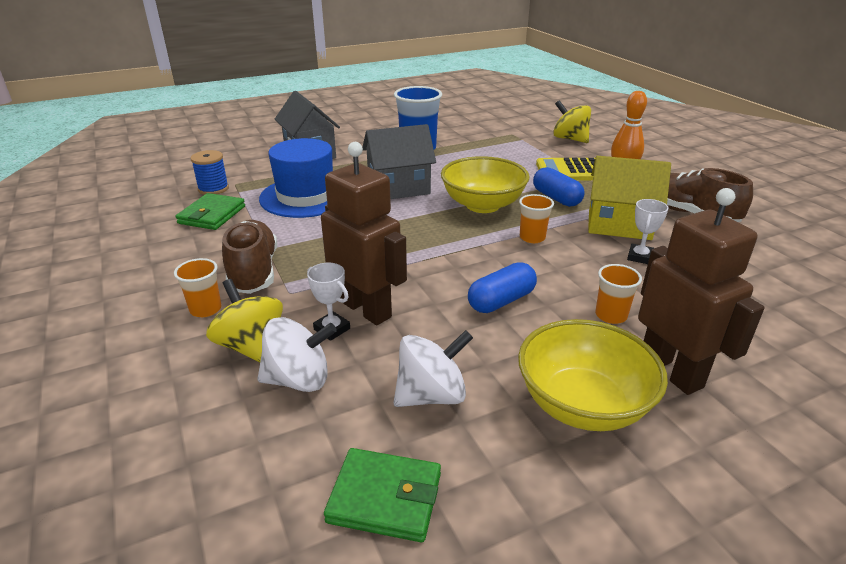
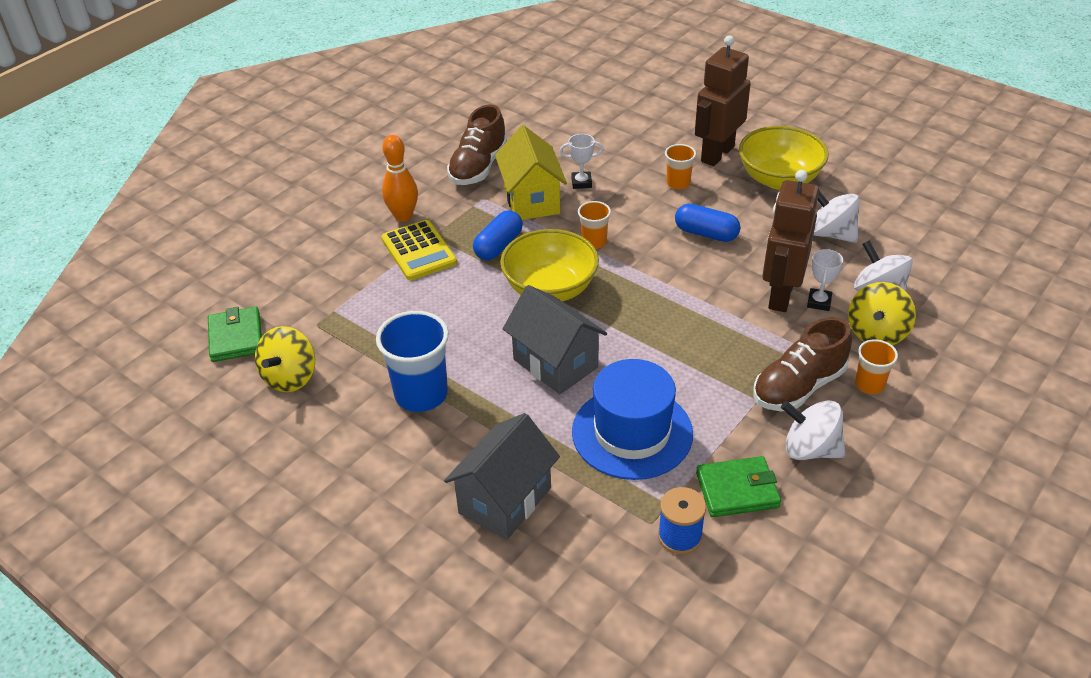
camera: 115 degrees left, 10 degrees up
(196, 253) = (810, 449): none -> white spinning top
(385, 497) = (913, 225): green wallet -> green wallet (236, 337)
(570, 139) = (310, 271): yellow spinning top -> yellow spinning top (290, 377)

